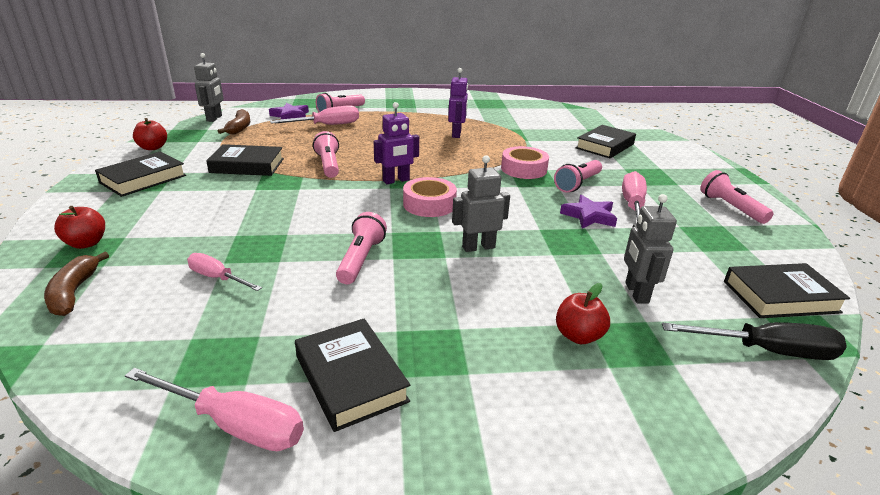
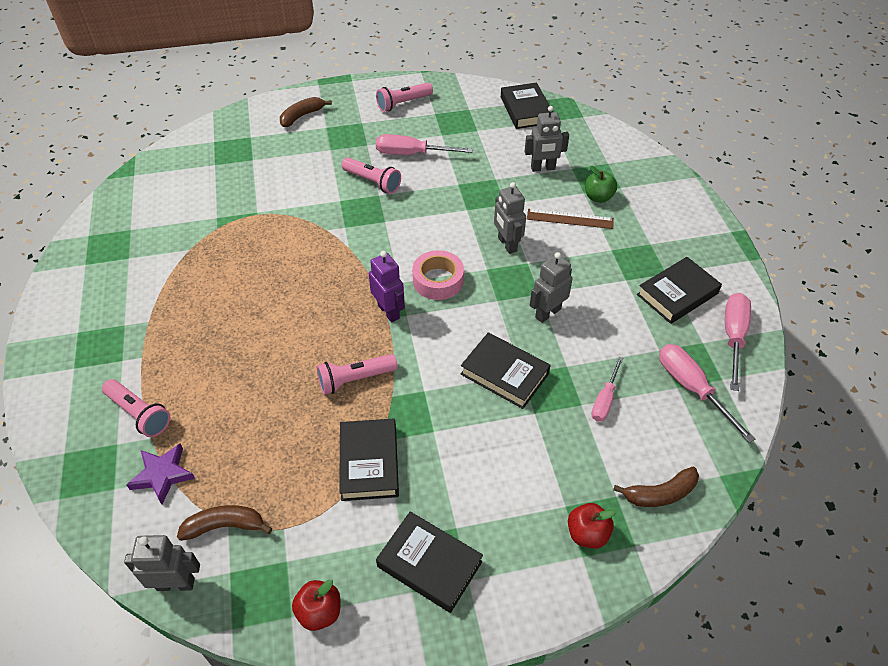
camera: 95 degrees left, 20 degrees up
(327, 125) = (209, 414): pink screwdriver -> pink screwdriver (691, 388)
(361, 259) = (547, 313): pink flashlight -> grey robot
(456, 134) = (240, 273): purple robot -> none
(523, 169) = (342, 216): pink tape -> none
(526, 300) = (570, 219): none -> brown ruler
(578, 336) = (598, 197): red apple -> green apple
(589, 216) = (437, 180): purple star -> none
(605, 146) = (271, 156): black book -> black book (504, 374)
(673, 159) = (302, 116): none -> brown banana
(767, 351) = (583, 128): black screwdriver -> none

